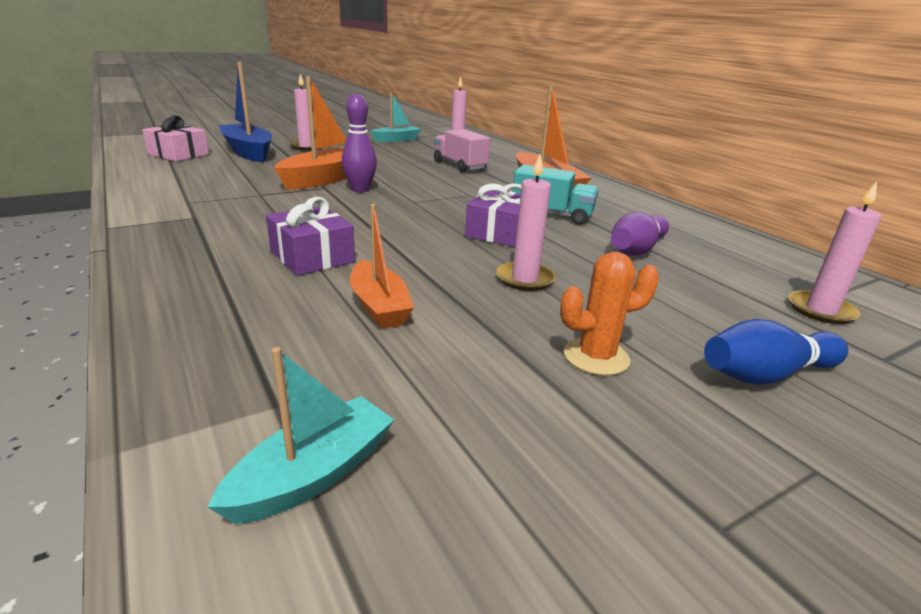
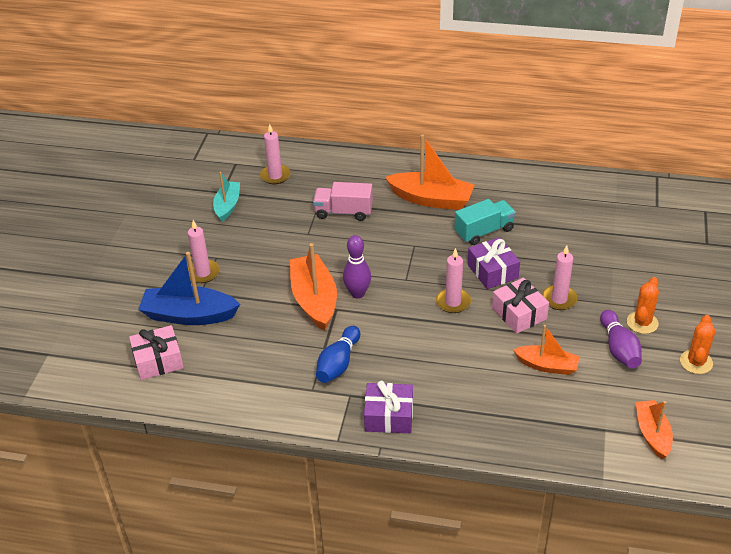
camera: 45 degrees left, 15 degrees up
(312, 257) = (465, 365): purple gift -> purple gift (389, 416)
(313, 474) = (652, 434): turquoise boat -> orange boat
(454, 262) = (519, 313): none -> pink gift
(602, 458) = (696, 362): none -> orange cactus
(636, 249) = (560, 233): purple bowling pin -> purple bowling pin (619, 348)
(766, 374) = (689, 285): blue bowling pin -> blue bowling pin (338, 363)
(821, 310) = (664, 225): pink candle -> pink candle (453, 302)

